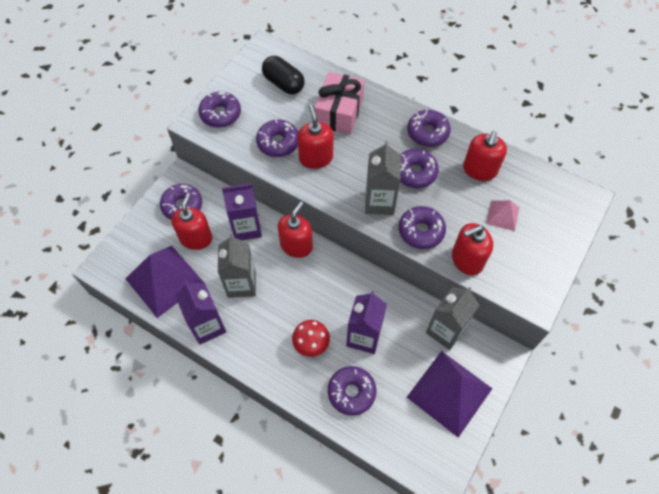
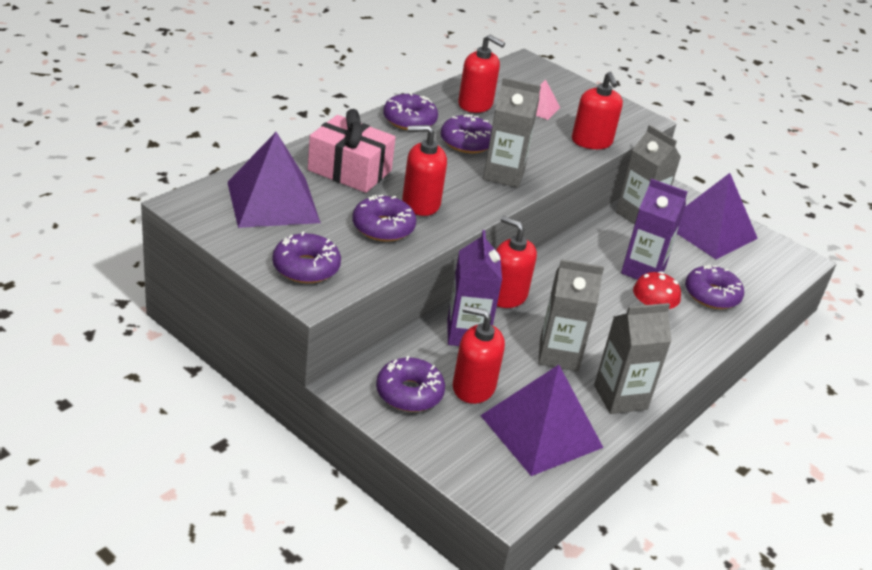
camera: 85 degrees left, 25 degrees down
(207, 326) = (620, 397): purple carton -> grey carton
(283, 84) = (273, 202): black capsule -> purple pyramid
(421, 231) = (550, 158): purple donut -> none

